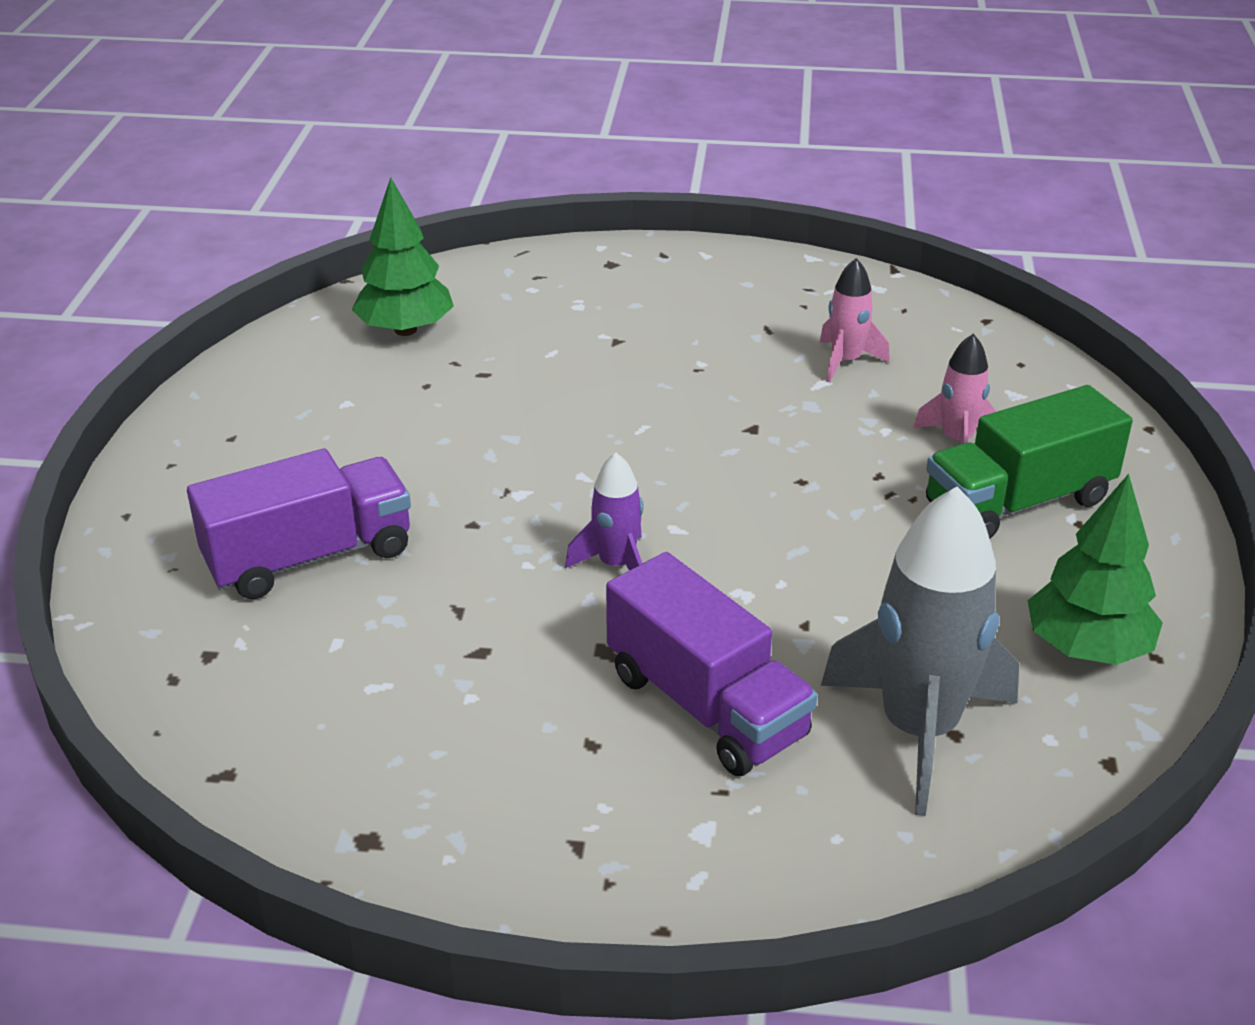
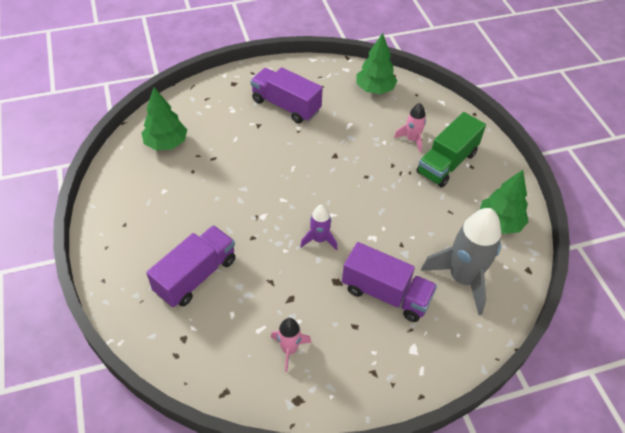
camera: 25 degrees left, 15 degrees up
(698, 321) = (286, 106): none -> purple truck
(845, 361) = (353, 111): pink rocket -> pink rocket (289, 349)
(923, 335) = (375, 89): none -> green tree

